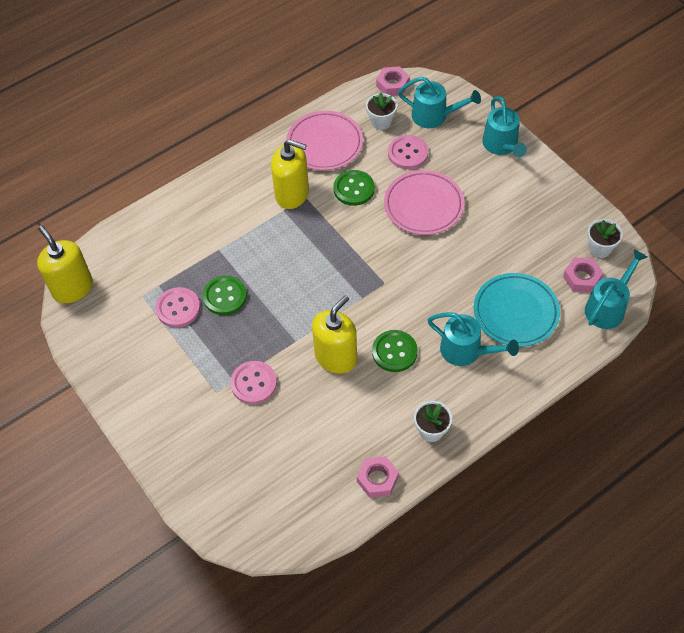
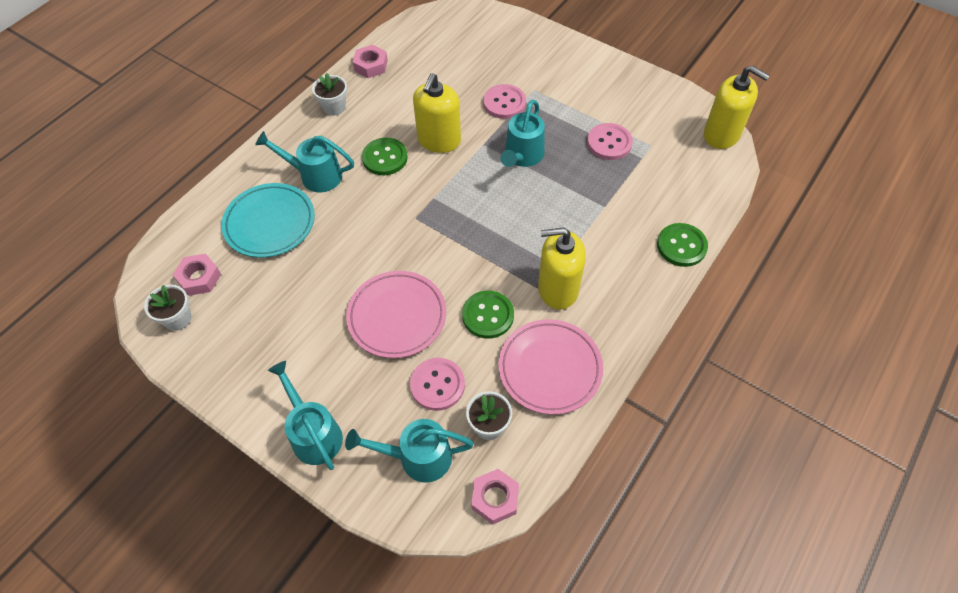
camera: 160 degrees right, 0 degrees up
(225, 296) = (571, 164): green button -> green button (681, 246)
(608, 307) = (170, 254): turquoise watering can -> turquoise watering can (522, 157)

